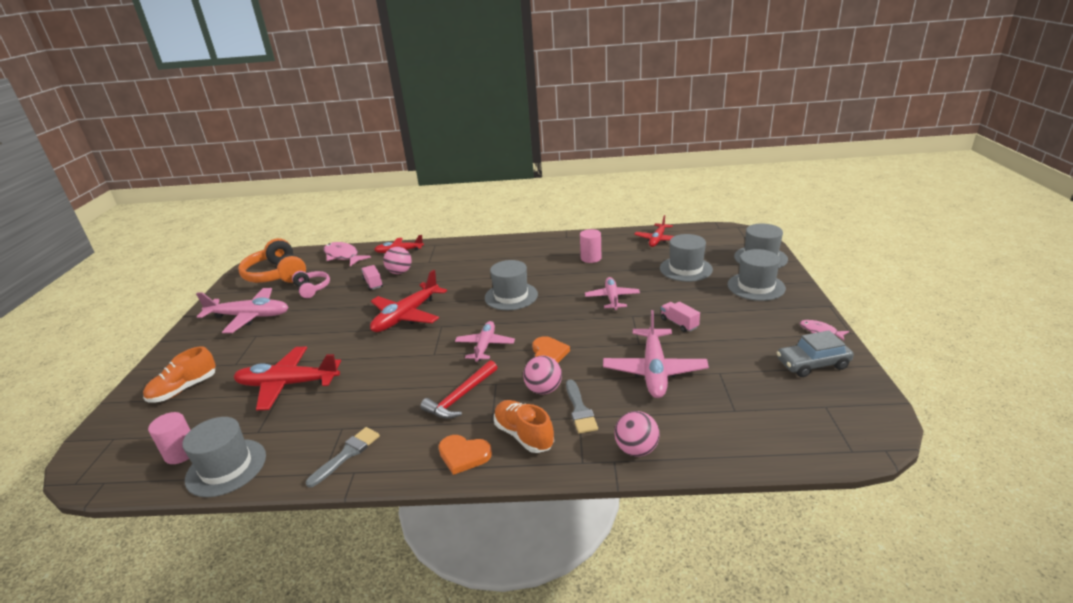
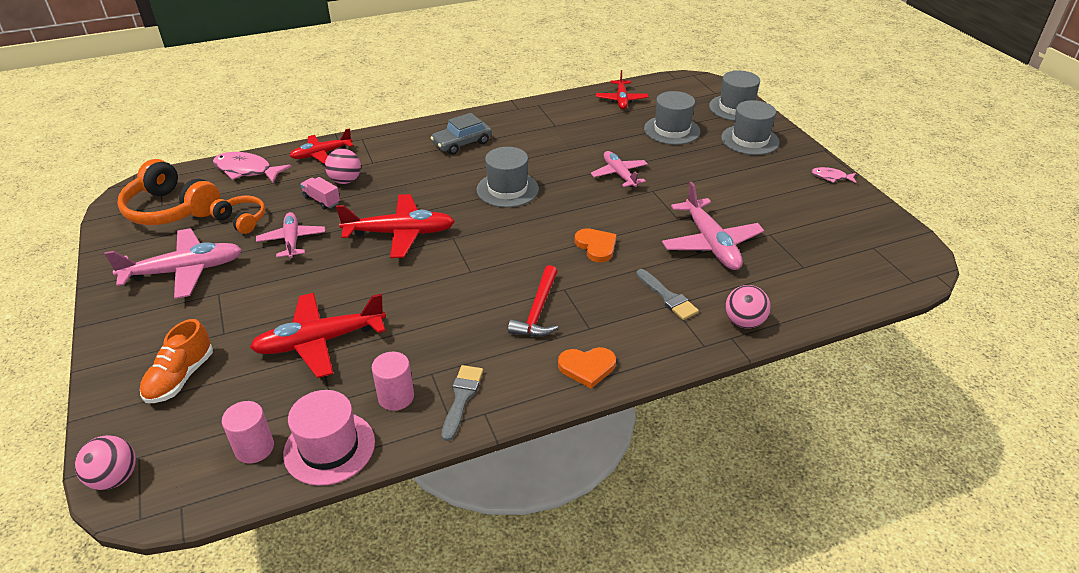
camera: 25 degrees left, 10 degrees up
(226, 467) = (329, 447): grey hat -> pink hat
(312, 289) = (242, 220): pink headphones -> orange headphones
(406, 316) = (400, 233): red plane -> red plane turned 105 degrees counterclockwise
(485, 346) = (521, 251): pink plane -> pink plane (292, 240)
(523, 435) = (632, 334): orange shoe -> none
(543, 390) = (618, 285): pink ball -> pink ball (115, 478)
(591, 258) = (564, 131): pink cylinder -> pink cylinder (396, 397)
(679, 323) = (703, 191): pink truck -> none
(812, 364) = (842, 210): grey car -> grey car (462, 143)

